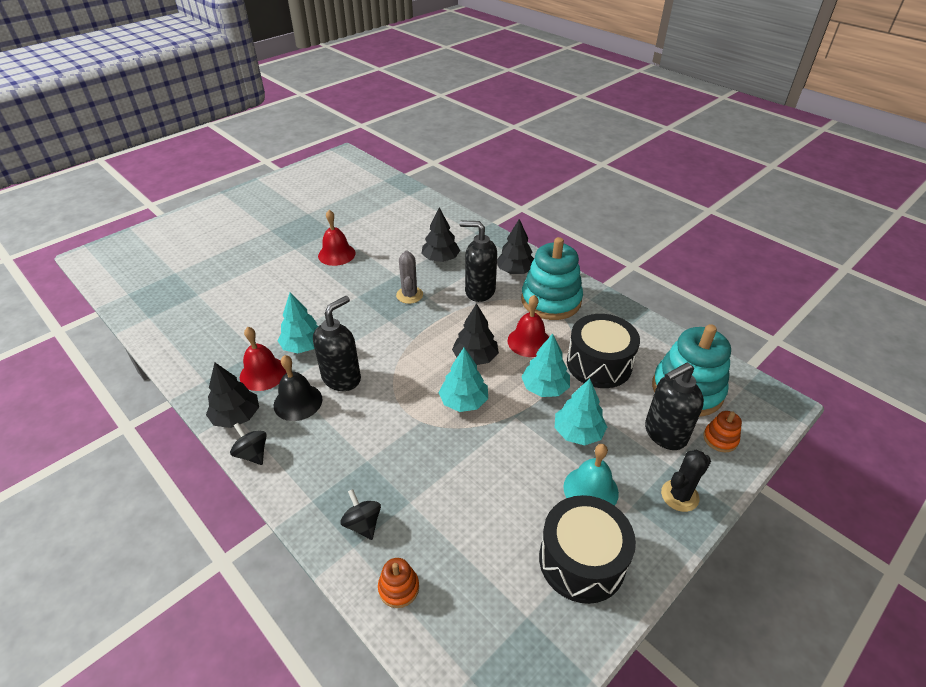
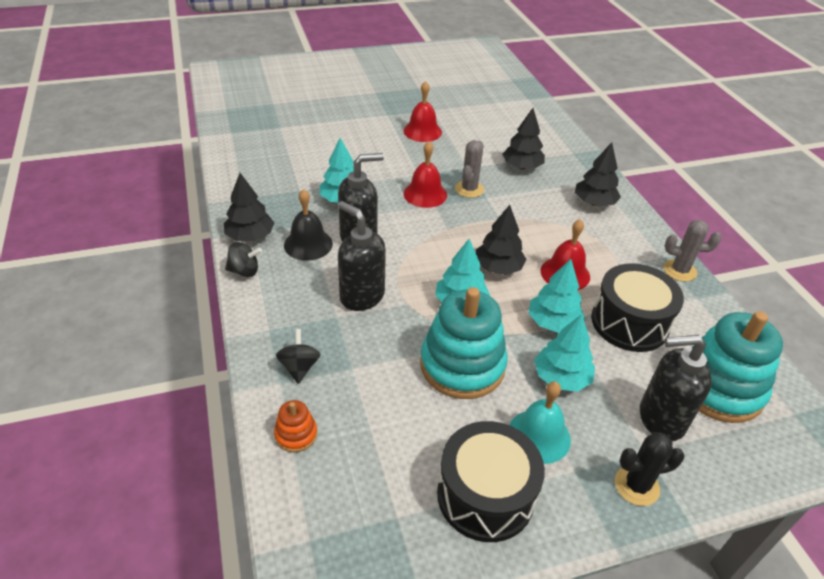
camera: 25 degrees right, 0 degrees up
(252, 453) = (244, 271): black spinning top -> black spinning top turned 105 degrees clockwise
(263, 373) = (293, 210): red bell -> red bell (425, 194)
(479, 291) = (543, 209): black soap dispenser -> black soap dispenser (361, 296)
(551, 300) = (615, 243): turquoise stacking toy -> turquoise stacking toy (462, 365)
(608, 305) = (679, 270): none -> grey cactus
(720, 439) = (726, 452): orange stacking toy -> none

